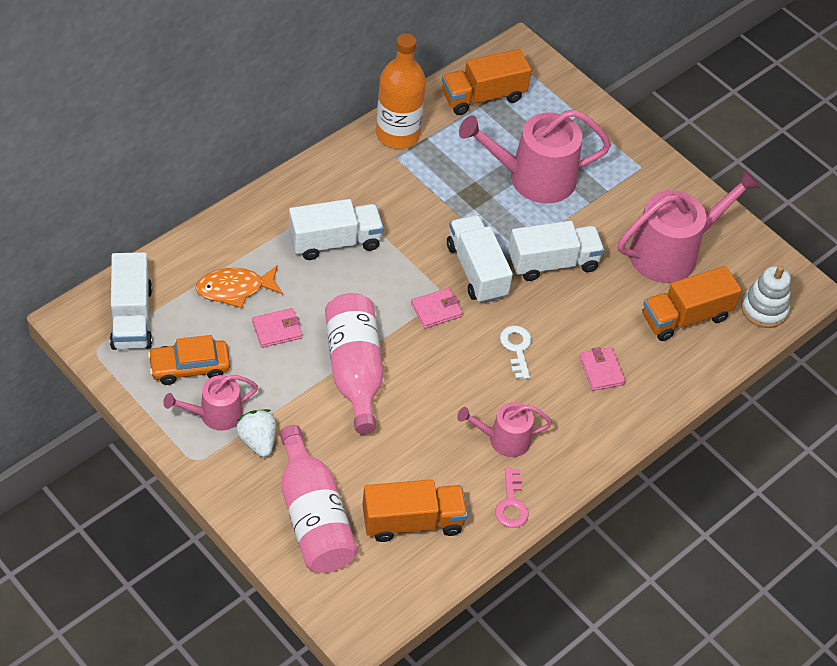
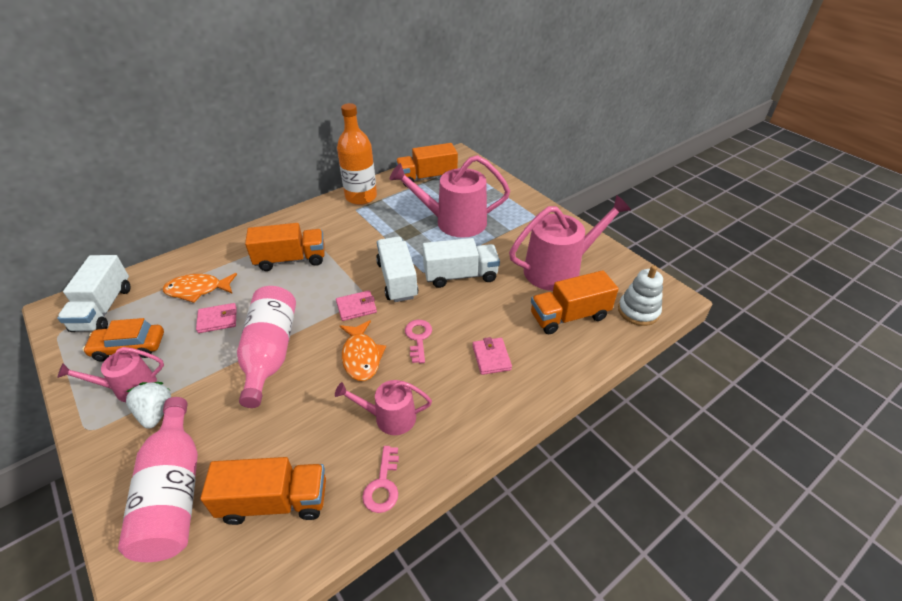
camera: 10 degrees right, 10 degrees down
(335, 241) = (291, 259): white truck -> orange truck
(458, 372) = (361, 356): none -> orange fish
(516, 348) = (418, 338): white key -> pink key

